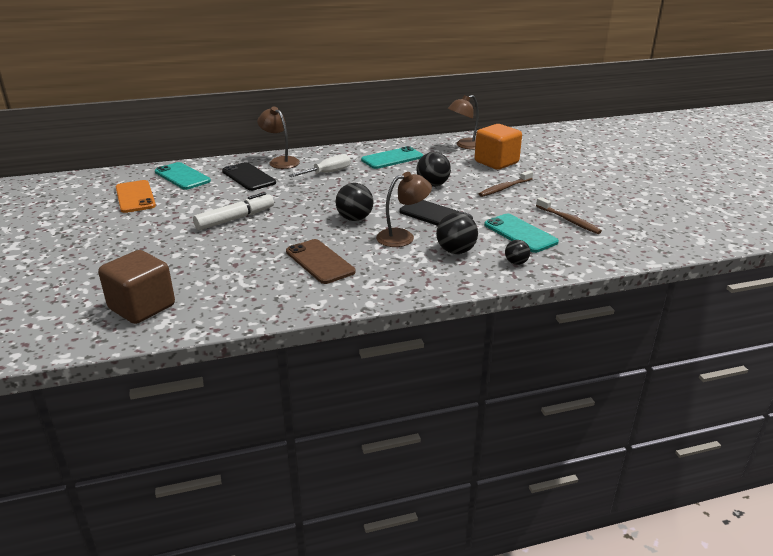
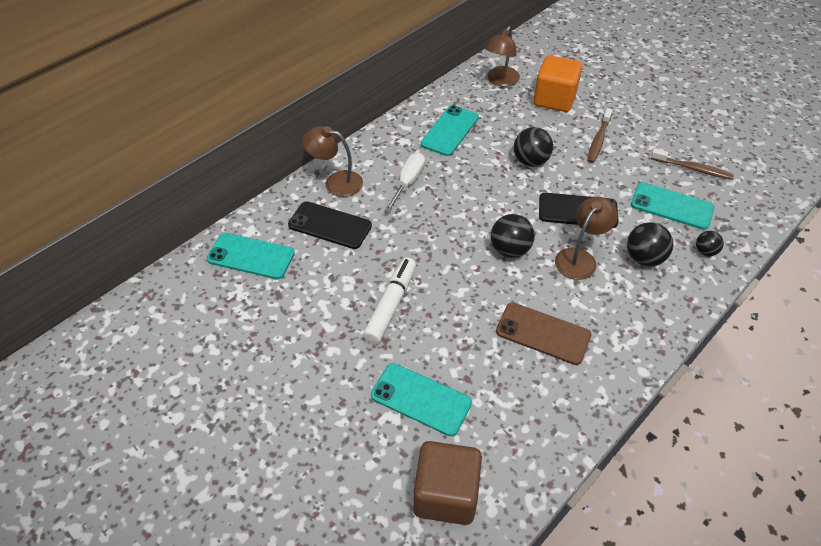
camera: 30 degrees left, 20 degrees up
(135, 197) = (235, 318): orange phone -> none
(191, 263) = (421, 399): none -> turquoise phone

